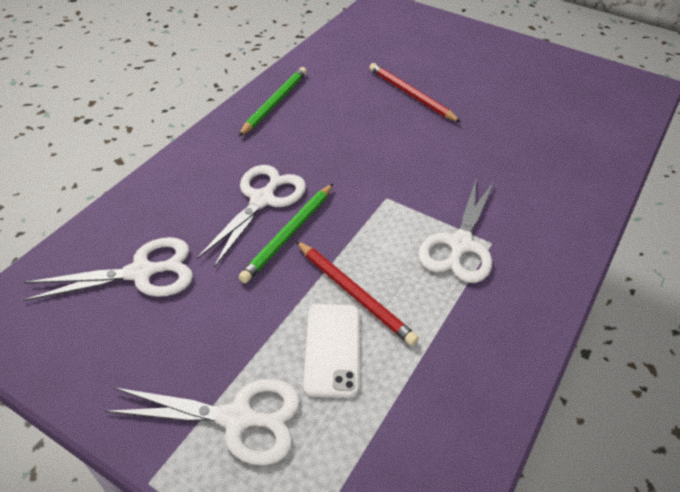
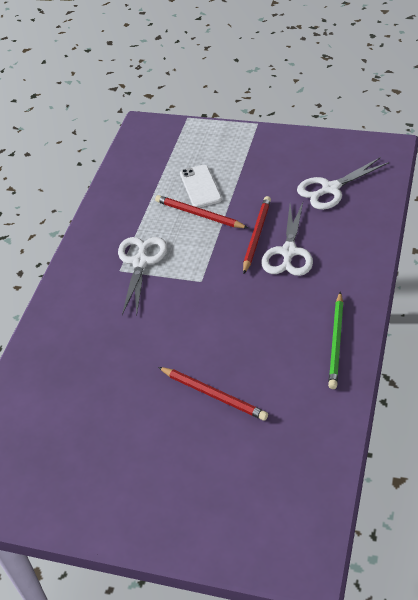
camera: 170 degrees right, 0 degrees up
(237, 419) = (233, 150): white scissors -> none
(289, 234) = (256, 235): green pencil -> red pencil

